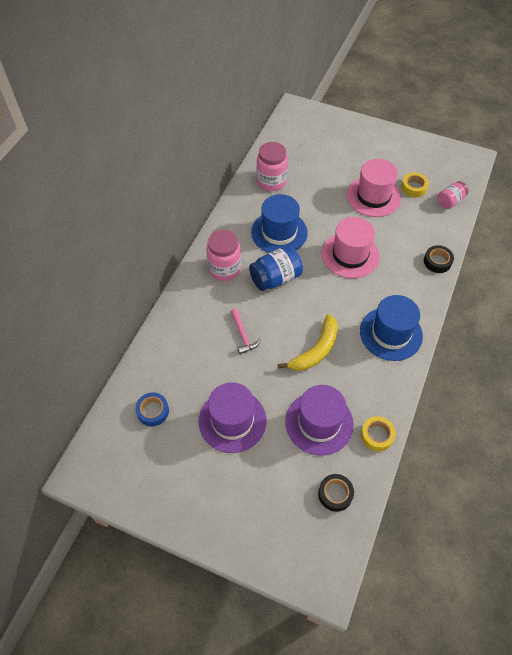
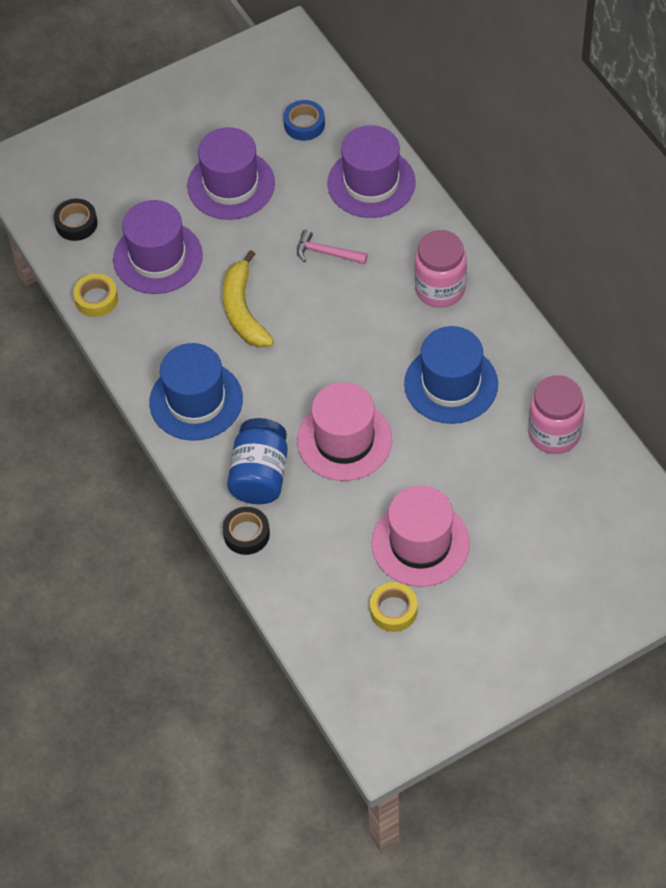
camera: 130 degrees right, 0 degrees up
(174, 344) = (371, 183): none -> purple hat
(275, 278) = (379, 334): blue jar -> blue jar (260, 475)
(450, 201) = (329, 637): pink jar -> none

